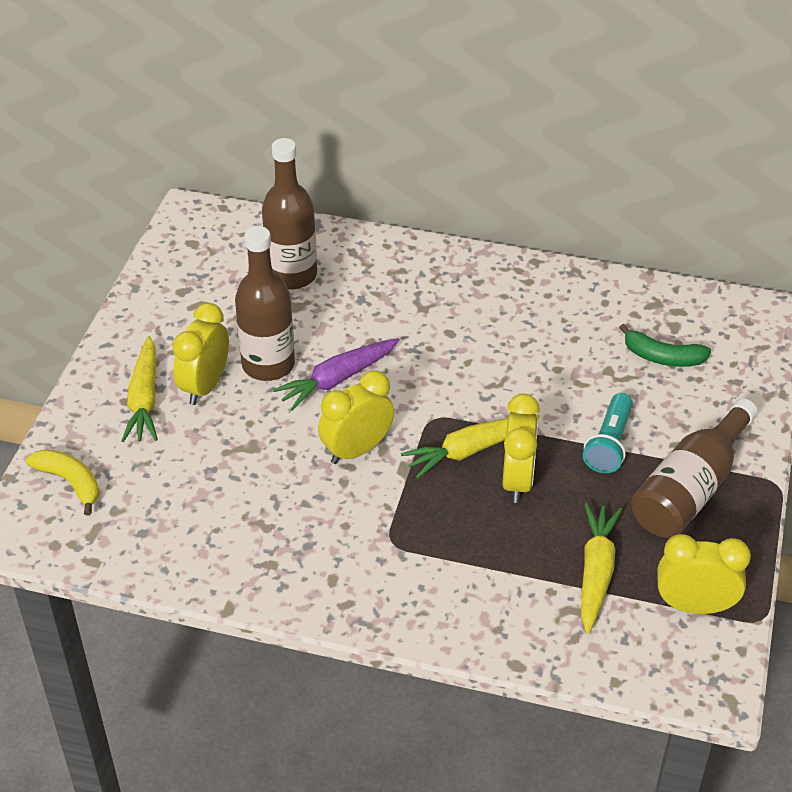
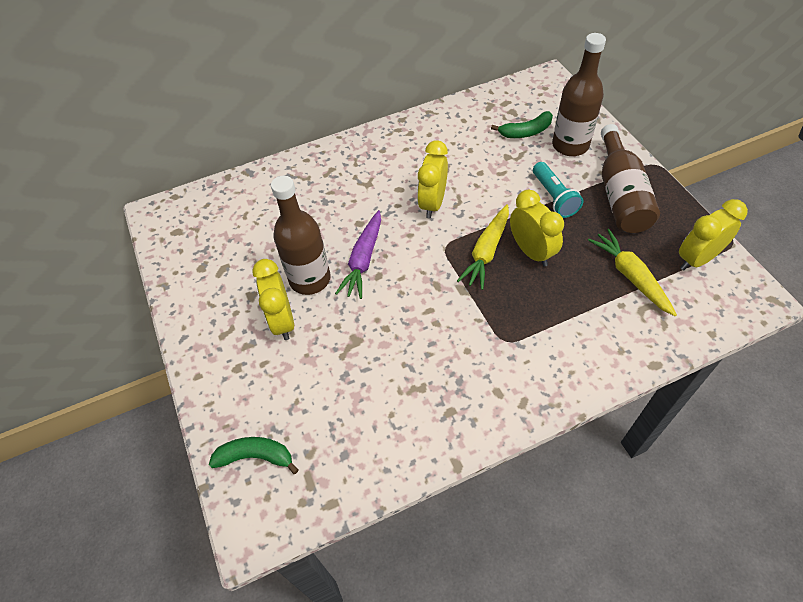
camera: 35 degrees left, 10 degrees up
(70, 482) = (255, 456): yellow banana -> green banana
(144, 399) = (249, 358): yellow carrot -> none
(292, 275) = (266, 212): brown bottle -> brown bottle (570, 145)
(357, 450) = (422, 297): yellow clock -> yellow clock (433, 203)

